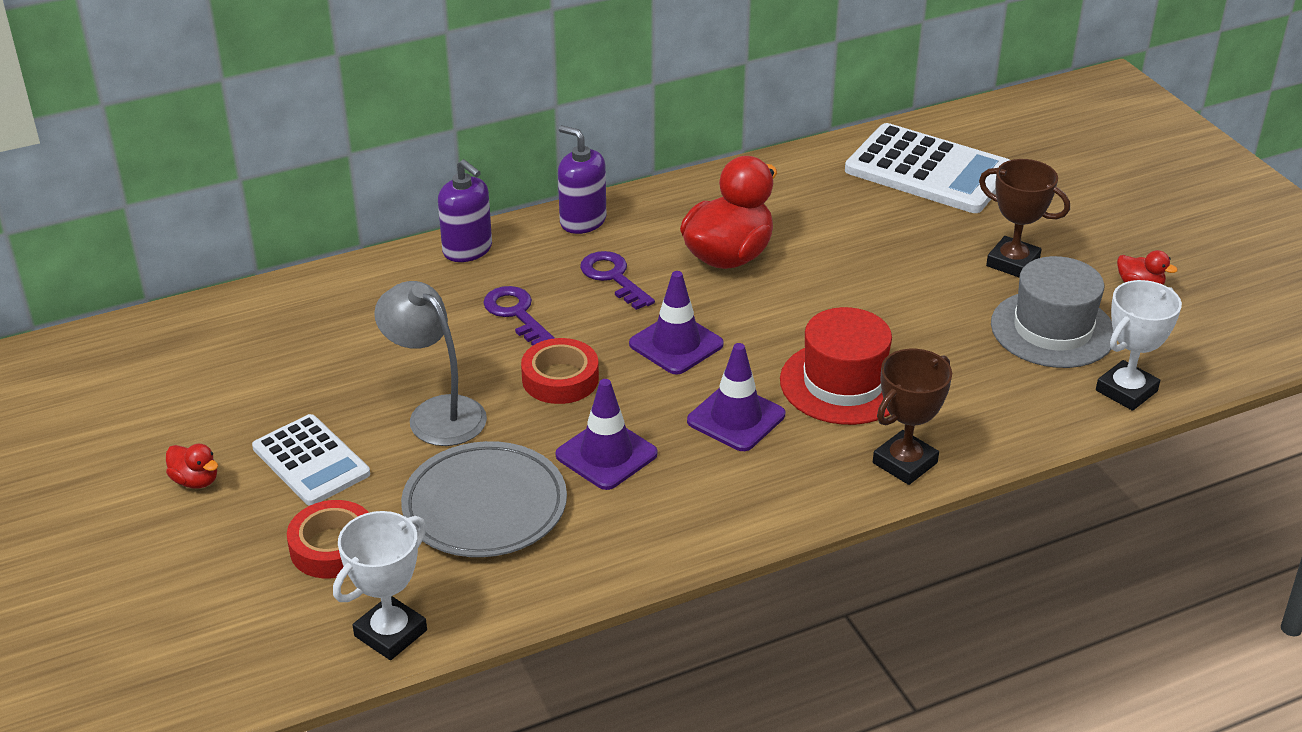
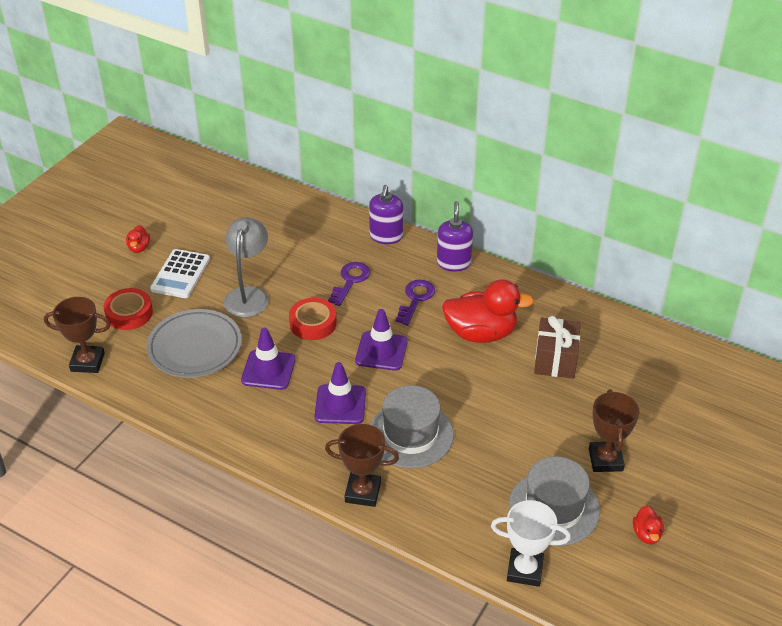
camera: 55 degrees right, 5 degrees up
(390, 633) = (87, 362): white trophy -> brown trophy
(829, 225) = (555, 360): none -> brown gift
(843, 383) = (410, 434): red hat -> grey hat
(928, 171) = (663, 378): white calculator -> none

